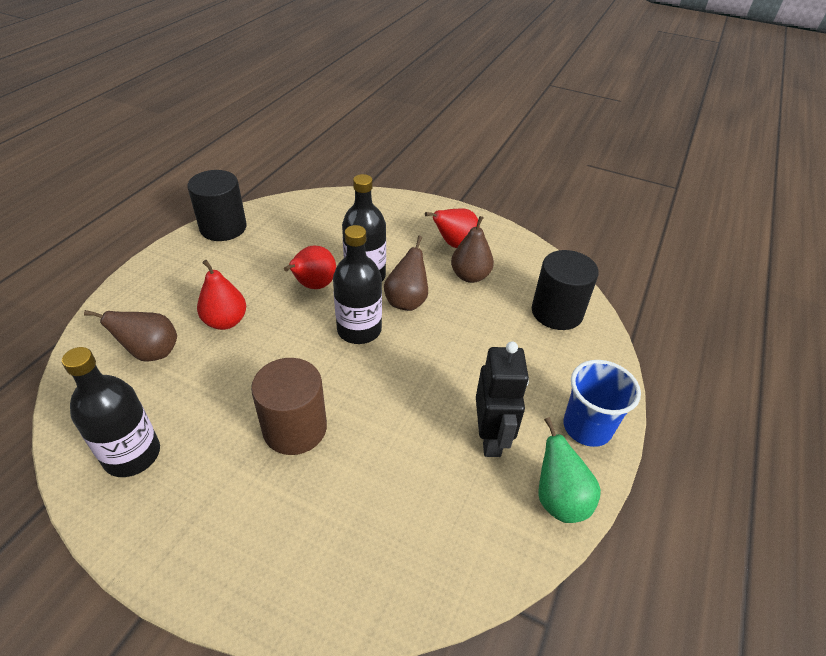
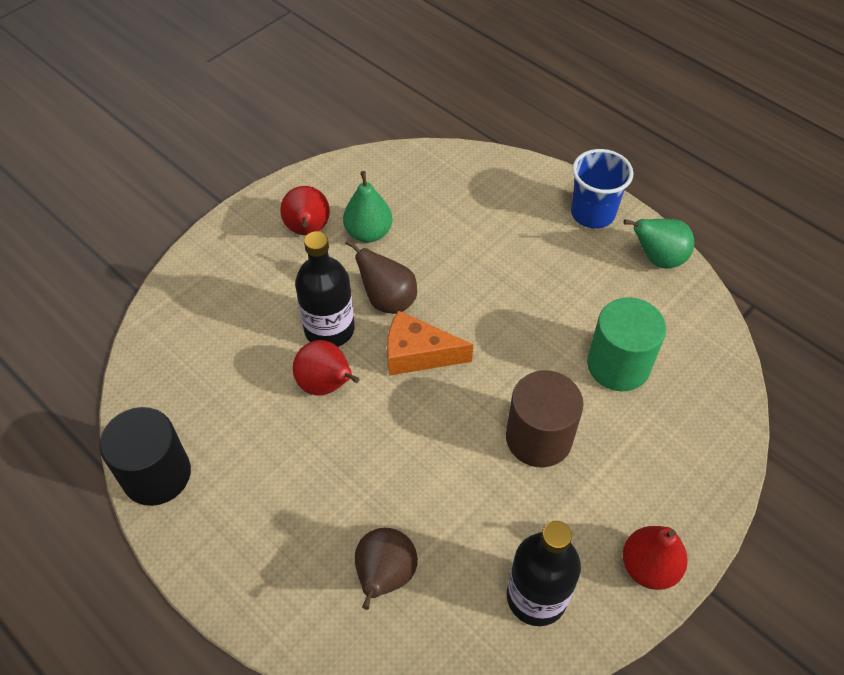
camera: 70 degrees left, 10 degrees up
(225, 321) = (357, 488): red pear -> red pear (648, 567)
(359, 330) = (418, 354): black bottle -> orange cheese
(398, 481) = (618, 365): none -> green cylinder
(470, 276) = (368, 233): brown pear -> green pear
(491, 438) = (587, 284): black robot -> none
(557, 312) = (449, 181): black cylinder -> none

